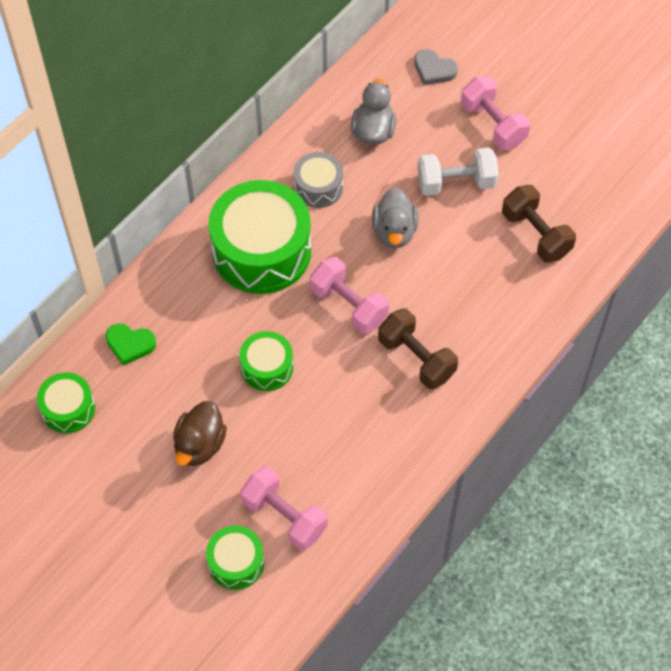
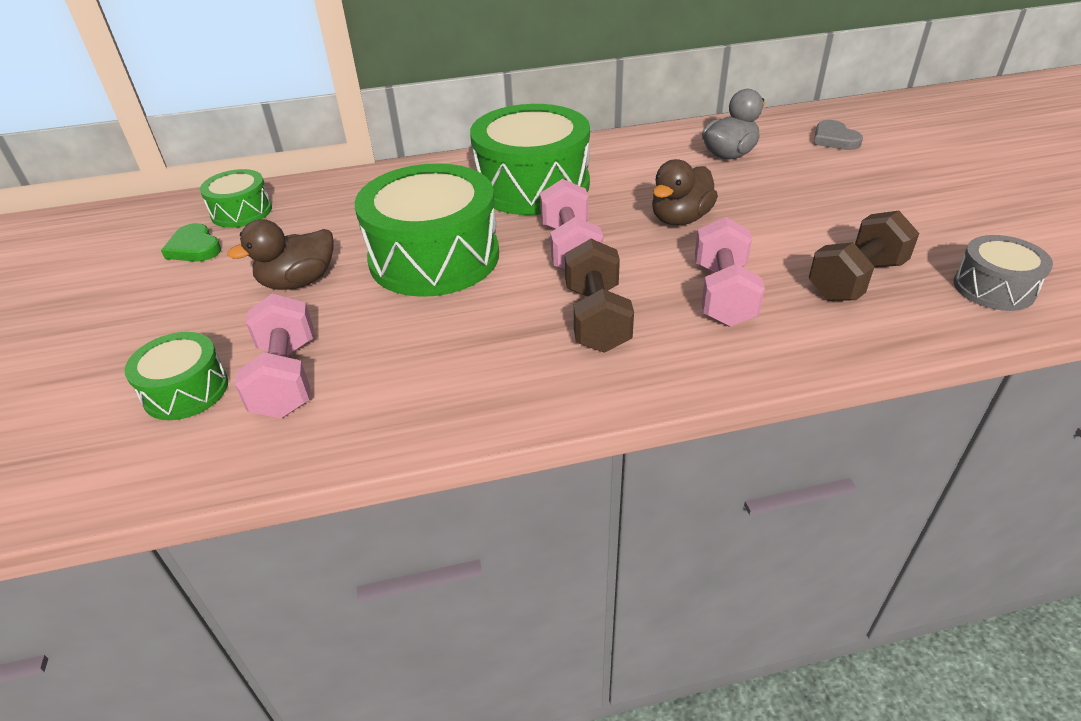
camera: 40 degrees right, 20 degrees down
(130, 344) = (345, 196): green heart -> green heart (194, 248)
(267, 367) = (434, 257): green drum -> green drum, size x1.97
(318, 187) = (635, 168): grey drum -> grey drum (993, 288)
(394, 231) = (680, 219): grey duck -> brown duck
(456, 183) = (787, 211): white dumbbell -> none
(493, 124) = (871, 188): pink dumbbell -> pink dumbbell (723, 295)
(536, 234) = (856, 280): brown dumbbell -> brown dumbbell turned 45 degrees clockwise

